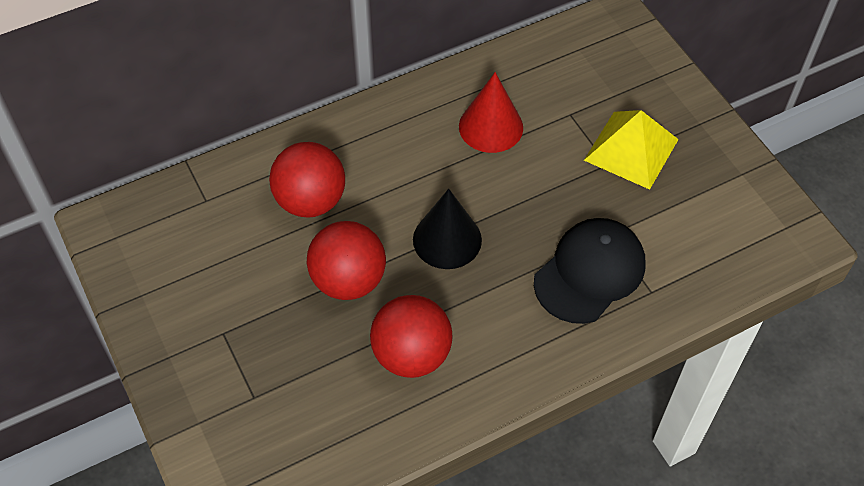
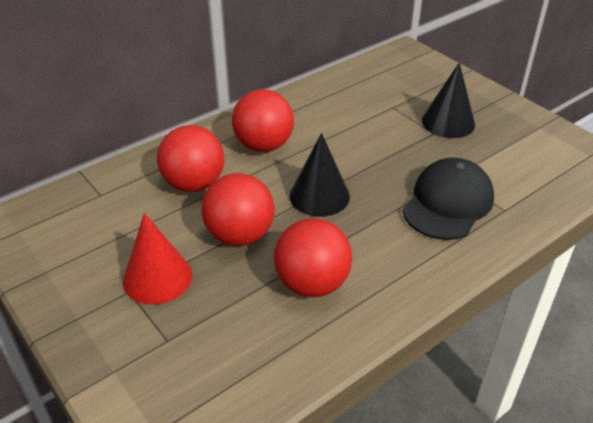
camera: 10 degrees left, 15 degrees down
(400, 155) = (263, 145): none -> red ball
(491, 127) = (332, 120): red cone -> red cone (157, 277)
(631, 149) = (448, 122): yellow pyramid -> black cone

